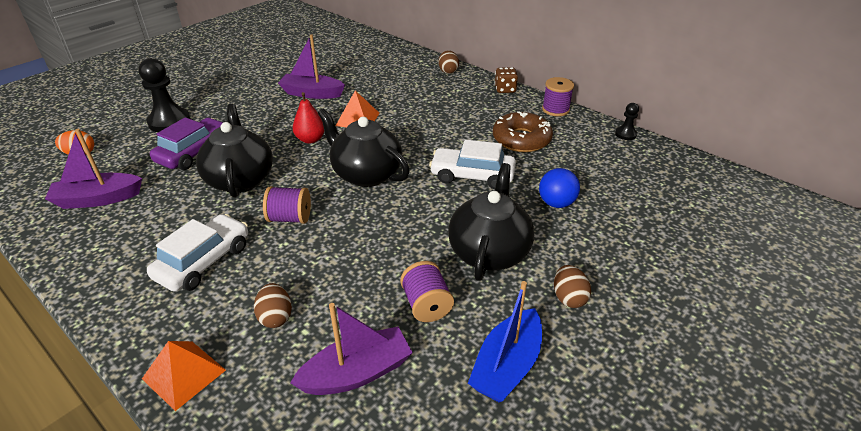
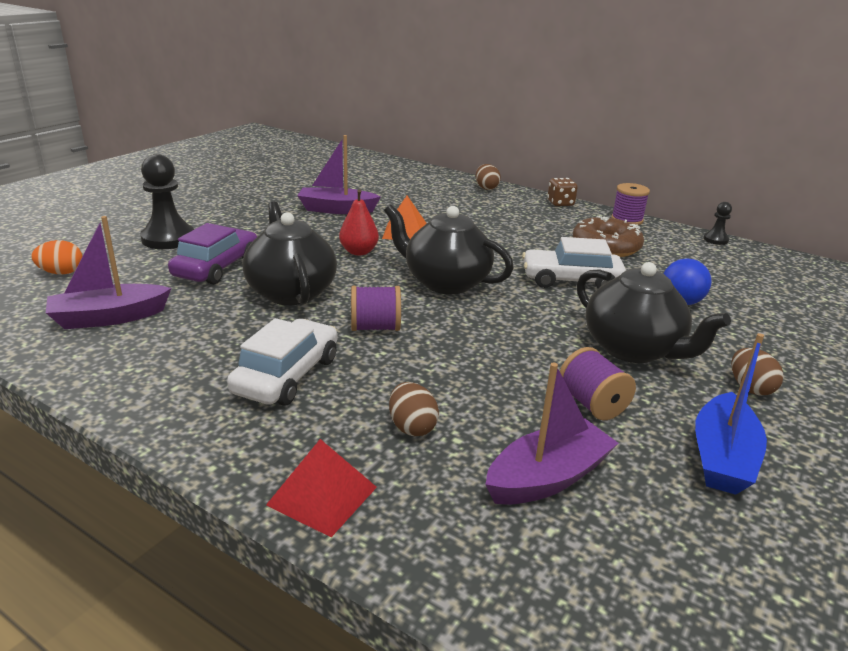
camera: 10 degrees left, 10 degrees down
(184, 374) = (322, 495): orange pyramid -> red pyramid
(489, 251) = (633, 349): black teapot -> black teapot turned 135 degrees clockwise

